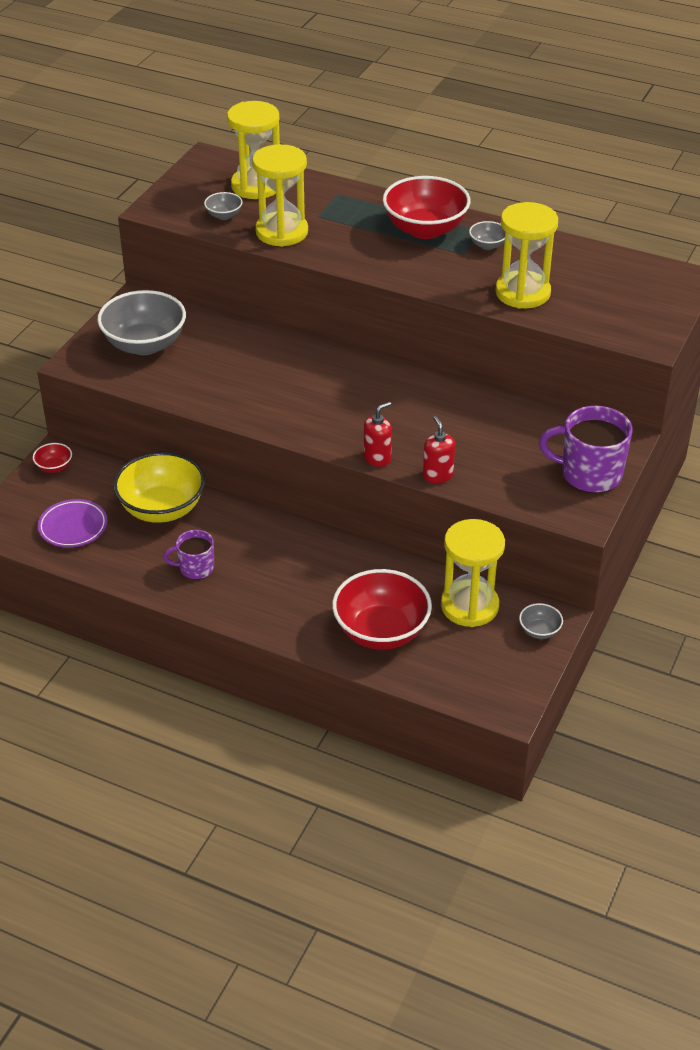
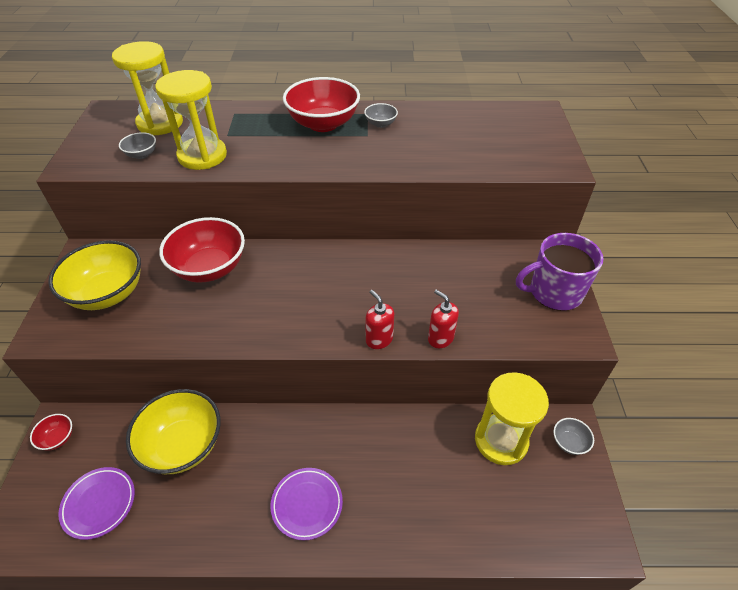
camera: 25 degrees left, 5 degrees up
(145, 344) = (108, 293): grey bowl -> yellow bowl
(195, 568) = (243, 503): purple mug -> none
(251, 588) = (307, 504): none -> purple plate
(377, 458) = (379, 339): red soap dispenser -> red soap dispenser turned 60 degrees counterclockwise
(381, 631) = (447, 503): red bowl -> red bowl (209, 268)
(522, 293) = (436, 154): yellow hourglass -> none

